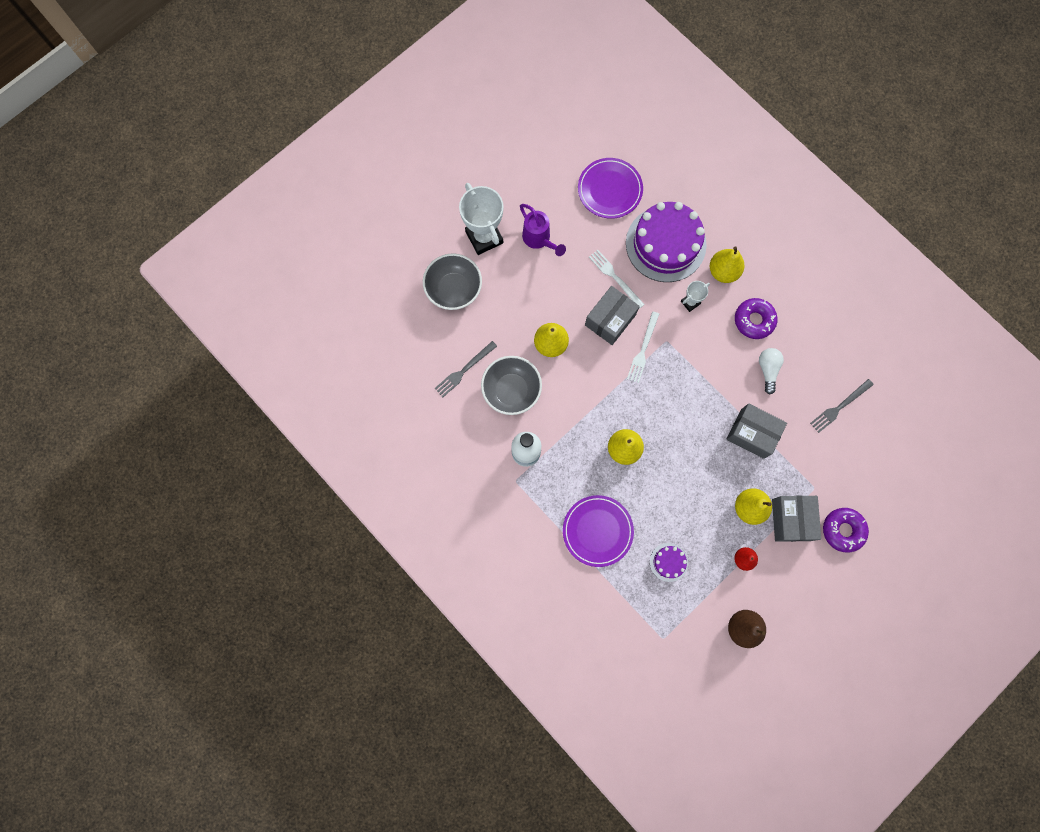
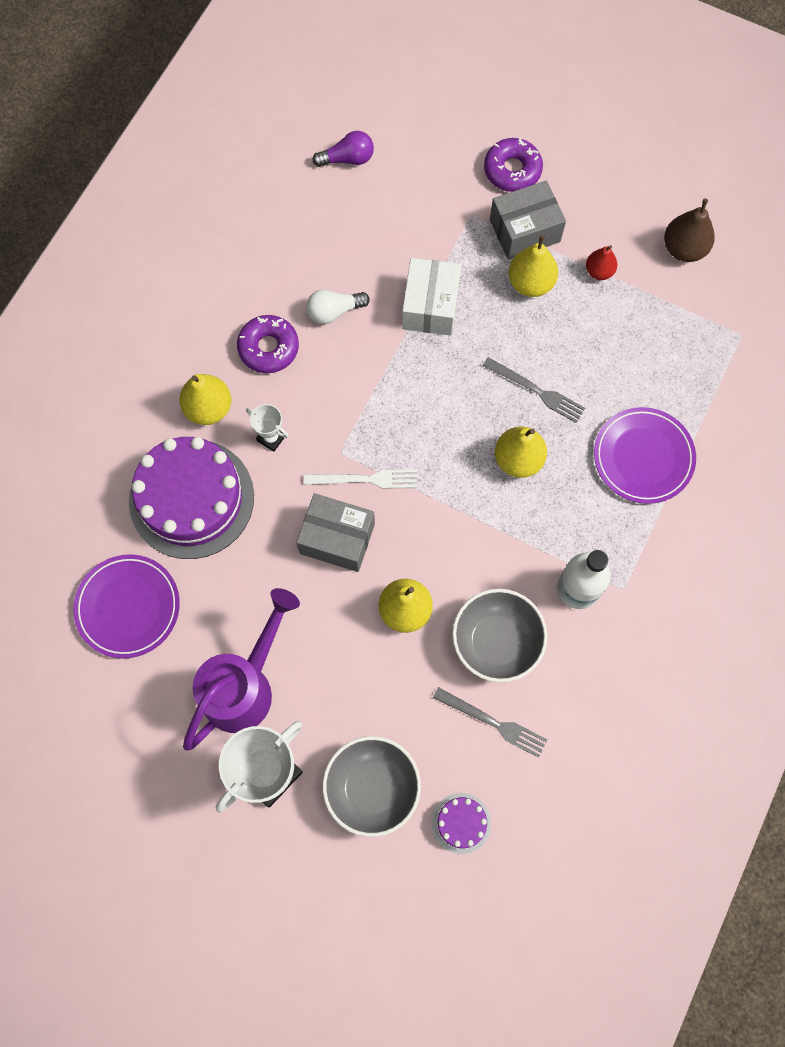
camera: 110 degrees left, 5 degrees down
(539, 240) = (245, 685): purple watering can -> purple watering can, size x1.55
(615, 277) = (269, 553): white fork -> none
(668, 562) = (643, 357): purple cake -> purple cake (461, 823)
(752, 433) = (430, 306): grey box -> white box
(840, 407) = (352, 213): grey fork -> grey fork (536, 391)
(885, 418) = (347, 159): none -> purple light bulb

